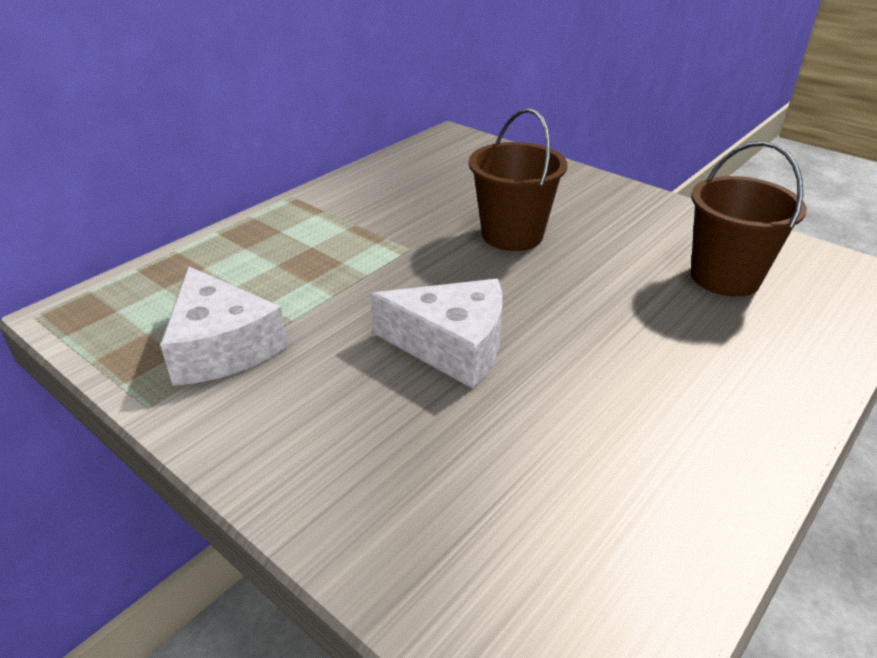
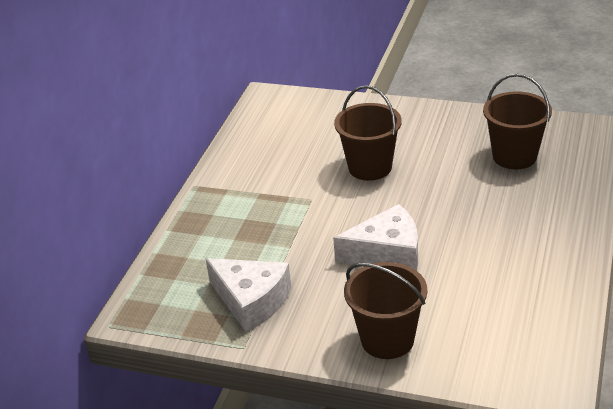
camera: 20 degrees left, 0 degrees up
(349, 478) = (387, 339): none -> brown bucket

